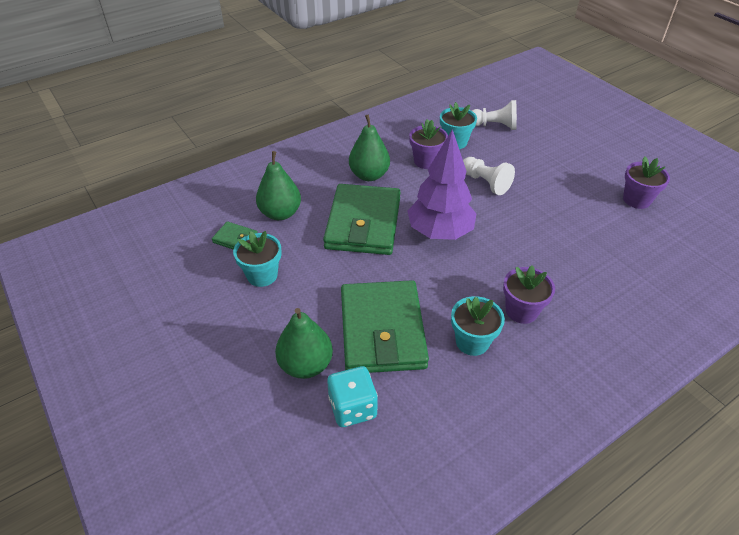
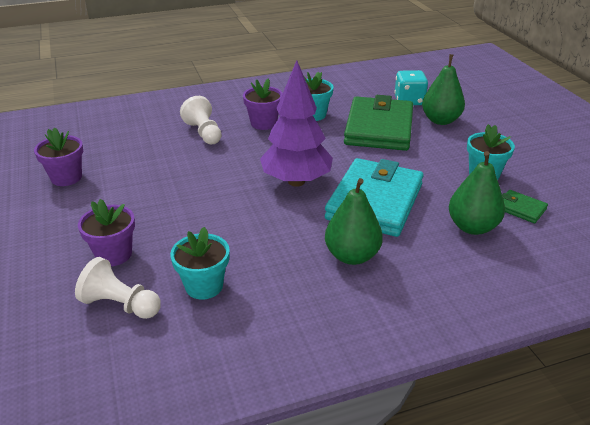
camera: 165 degrees left, 10 degrees down
(363, 223) = (375, 202): green wallet -> turquoise wallet
(426, 161) = (265, 263): purple flower pot -> purple flower pot (114, 254)
(485, 183) = (209, 221): white pawn -> white pawn (204, 133)

